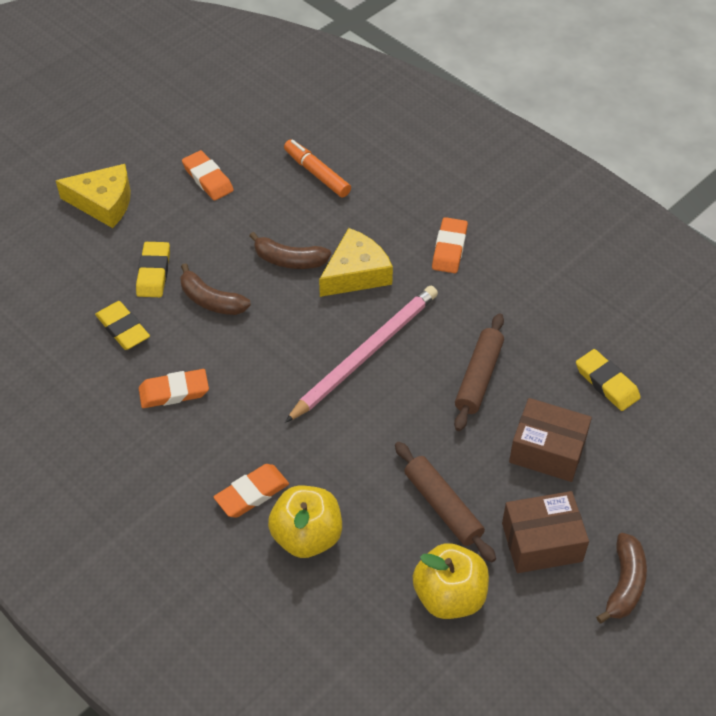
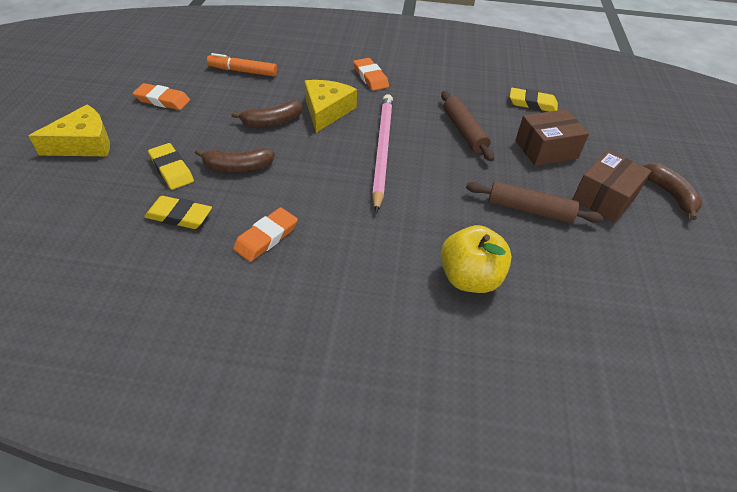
camera: 40 degrees left, 5 degrees down
(252, 493) = (399, 273): orange eraser -> none
(449, 596) = (598, 259): yellow apple -> none

